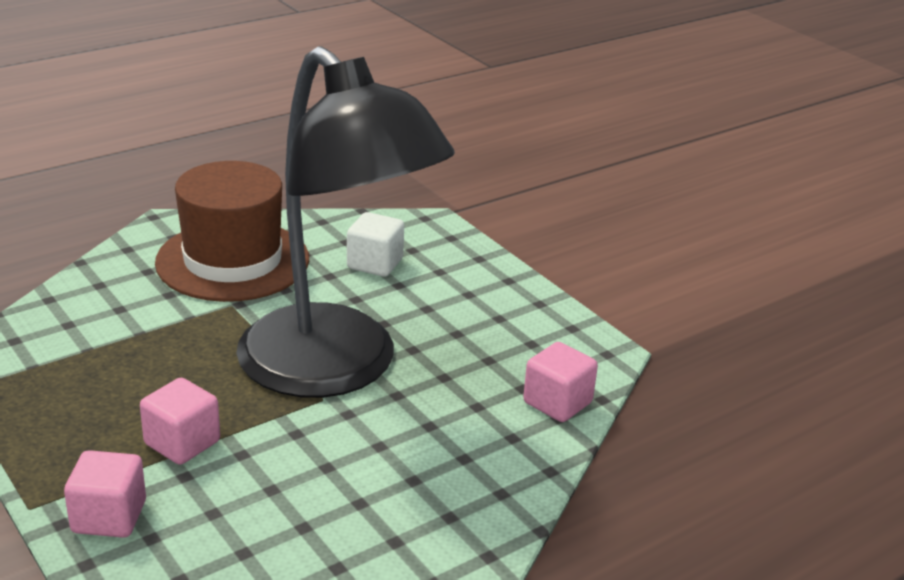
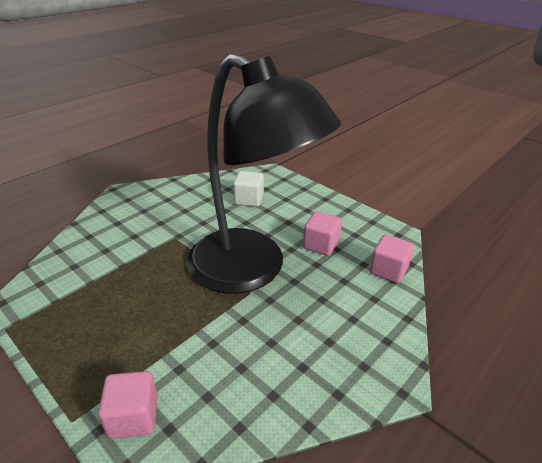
camera: 10 degrees left, 5 degrees up
(182, 443) = (170, 342): pink cube -> pink cube (321, 245)
(233, 261) = (167, 209): brown hat -> none

